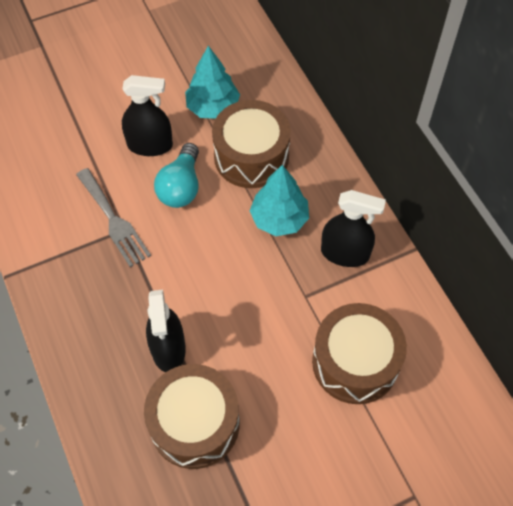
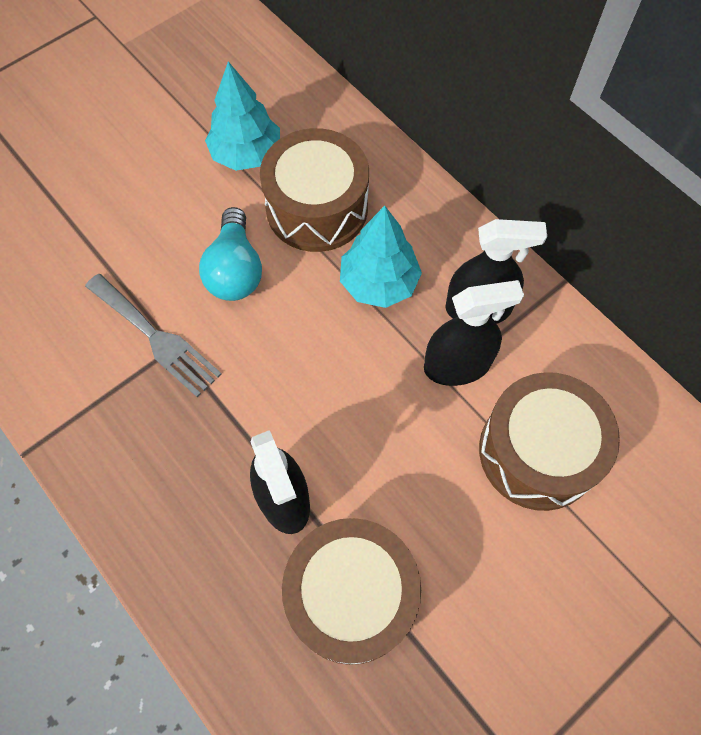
camera: 15 degrees left, 5 degrees up
(150, 145) = (176, 223): black spray bottle -> black spray bottle (457, 365)

